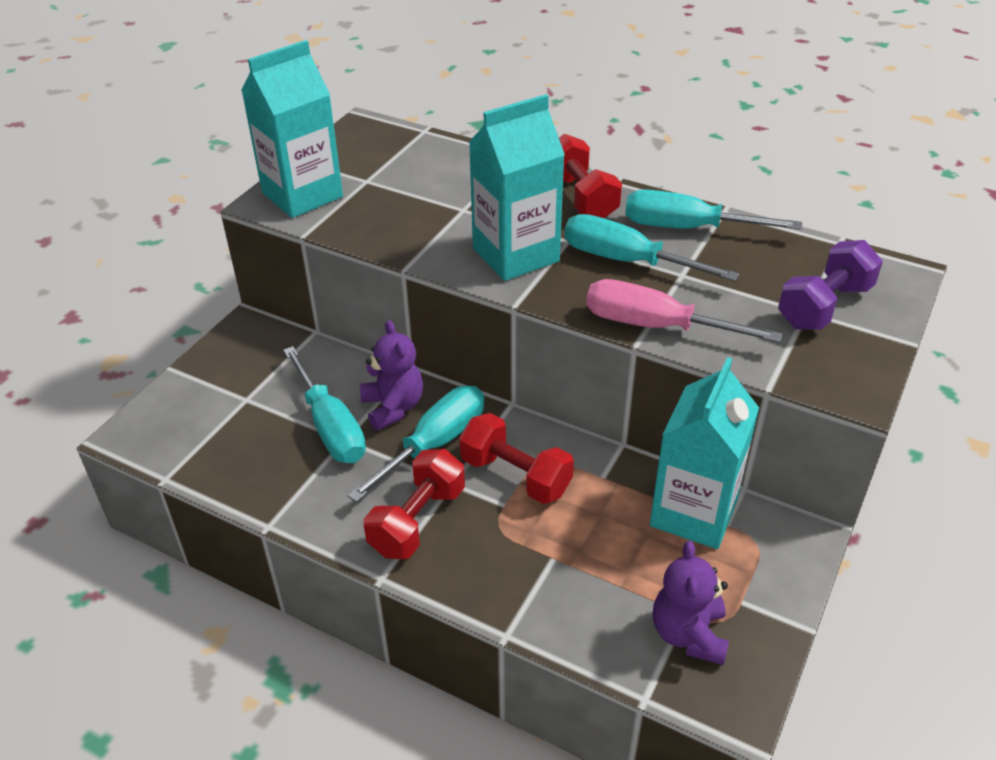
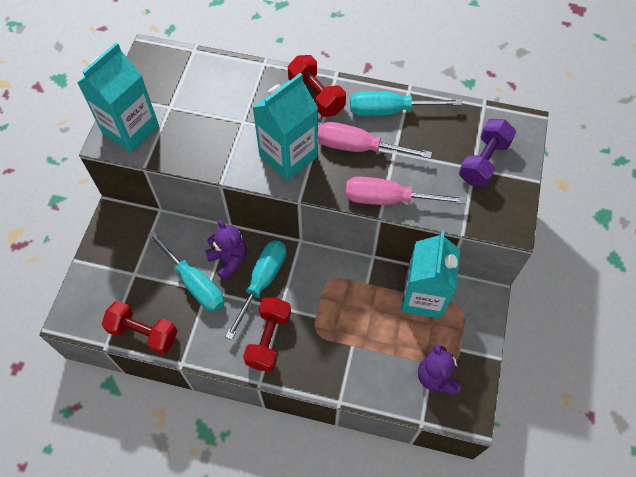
camera: 15 degrees left, 20 degrees up
(515, 475) = (316, 294): red dumbbell -> red dumbbell (143, 333)
(627, 261) = (359, 148): turquoise screwdriver -> pink screwdriver

